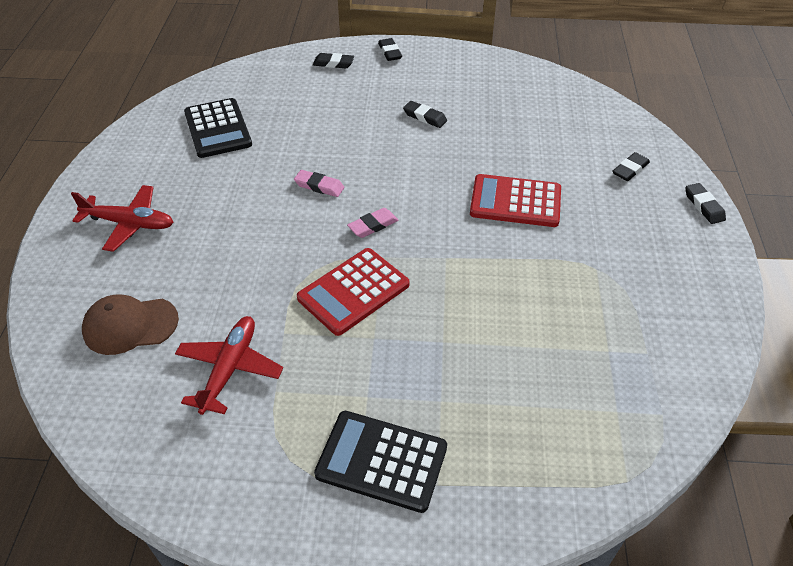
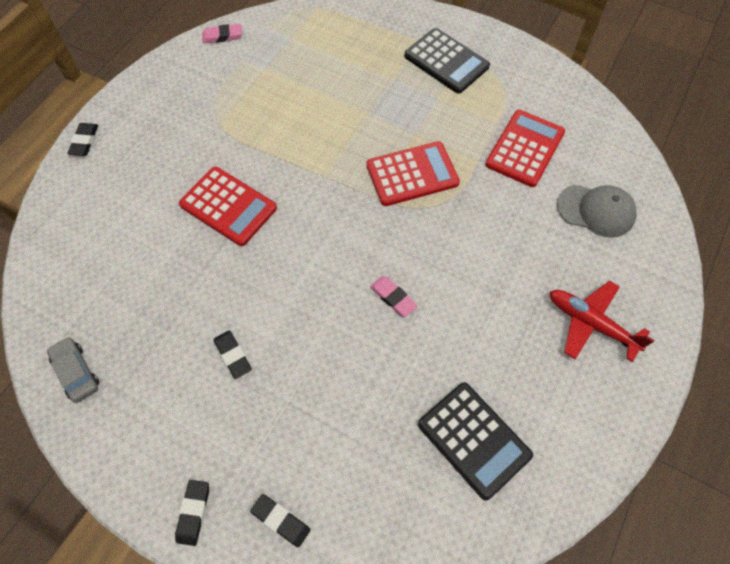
camera: 155 degrees left, 15 degrees up
(130, 325) = (596, 210): brown cap -> grey cap
(217, 129) = (473, 440): black calculator -> black calculator turned 135 degrees clockwise
(230, 369) = (525, 149): red plane -> red calculator
(373, 225) = (365, 230): pink eraser -> pink eraser (222, 36)
(525, 79) = (76, 372): none -> grey car
(630, 169) = (101, 200): black eraser -> none

